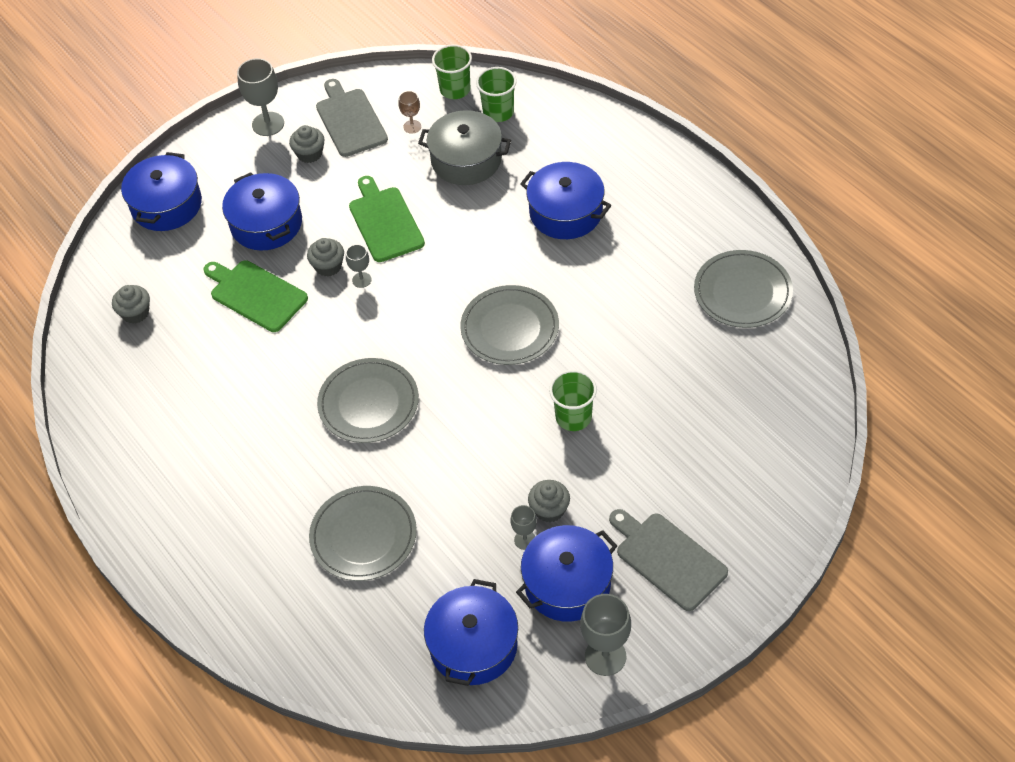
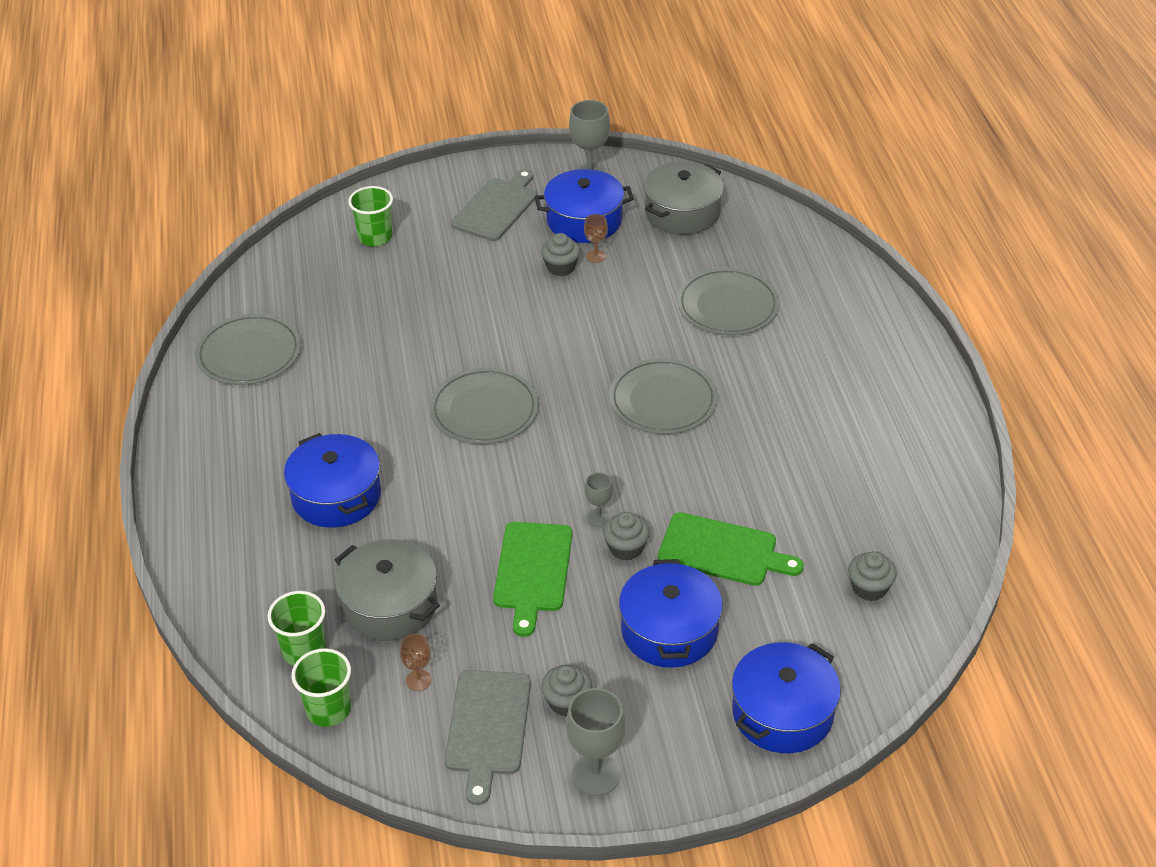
camera: 155 degrees left, 10 degrees down
(256, 295) = (722, 551): green cutting board -> green cutting board turned 45 degrees counterclockwise
(473, 645) = (682, 212): blue pot -> grey pot
(525, 540) = (596, 256): grey goblet -> brown goblet
(573, 417) = (487, 319): green cup -> green cup (375, 237)
(667, 559) = (496, 207): grey cutting board -> grey cutting board turned 135 degrees counterclockwise

